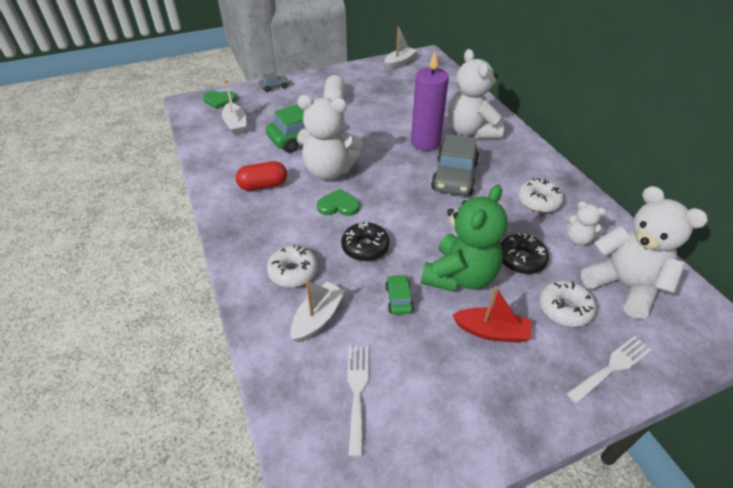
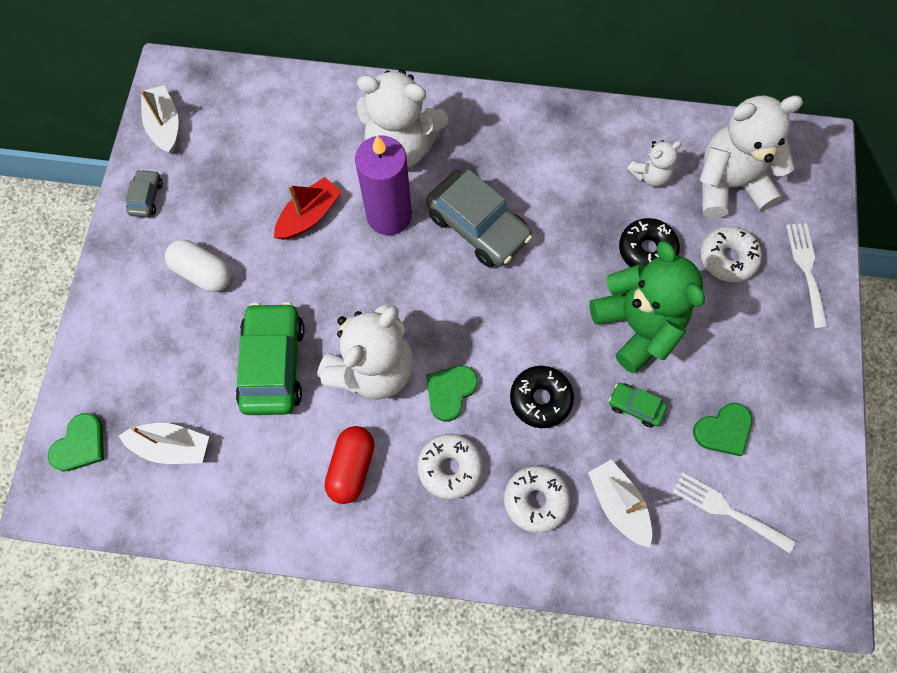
camera: 60 degrees left, 25 degrees up
(274, 87) = (99, 342): grey car -> grey car (146, 197)
(422, 362) = (723, 430): none -> green heart
(491, 331) = (720, 343): red boat -> red boat (309, 216)
(538, 201) = (573, 168): white donut -> white donut (450, 468)

